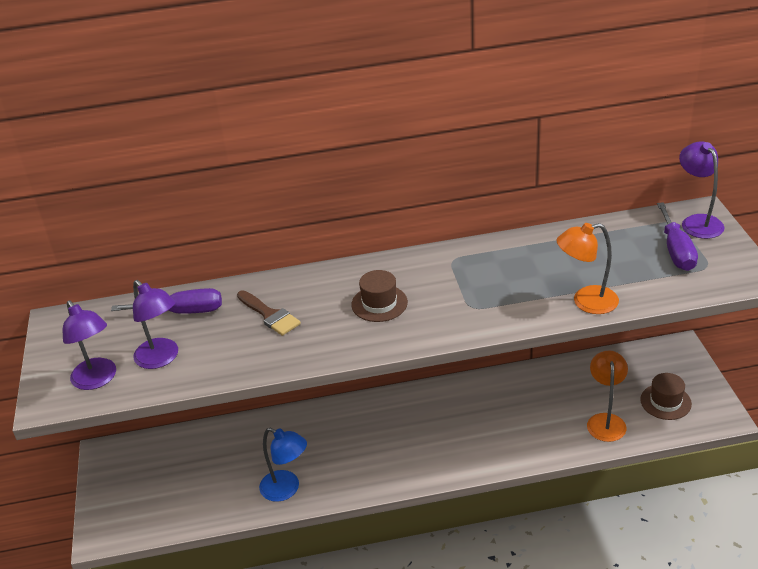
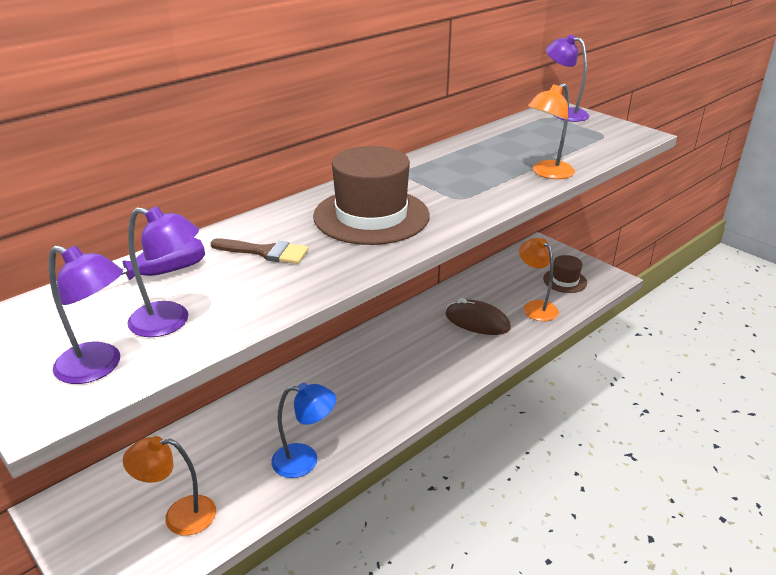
camera: 35 degrees left, 5 degrees down
(175, 494) = (179, 516): none -> orange lamp
(379, 303) = (371, 216): brown hat -> brown hat, size x1.90
(532, 415) = (477, 321): none -> brown mouse
(676, 251) = (571, 131): purple screwdriver -> none

